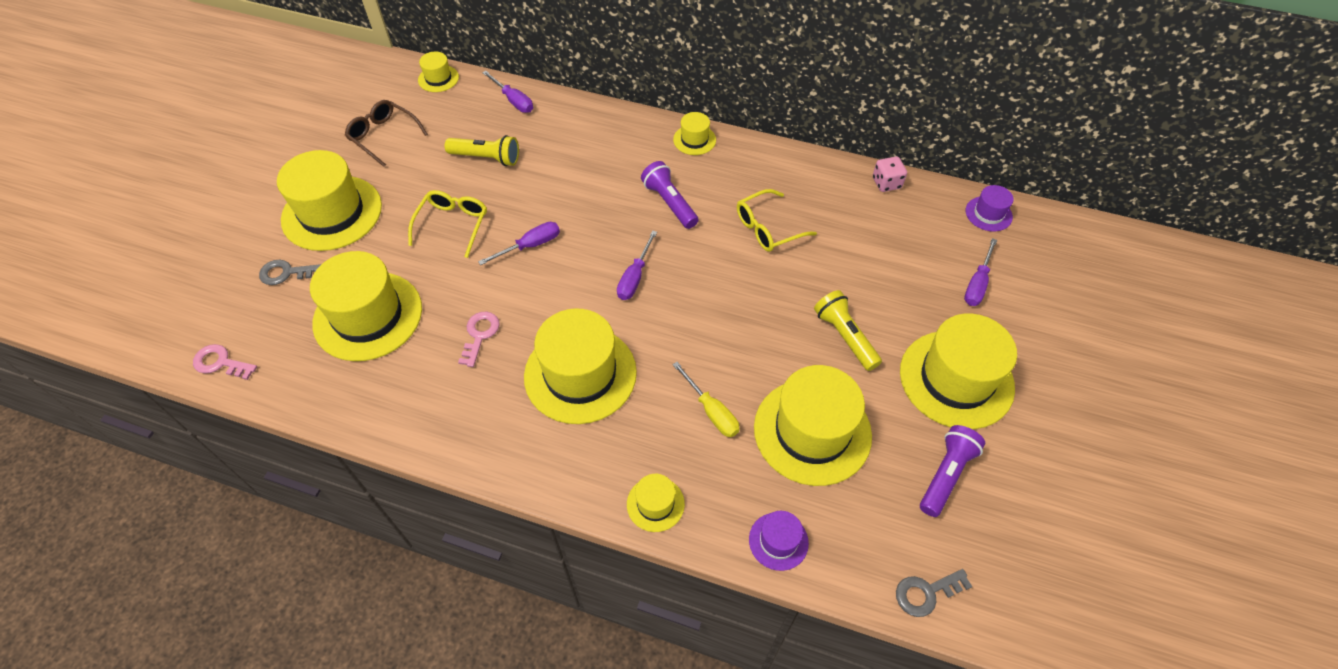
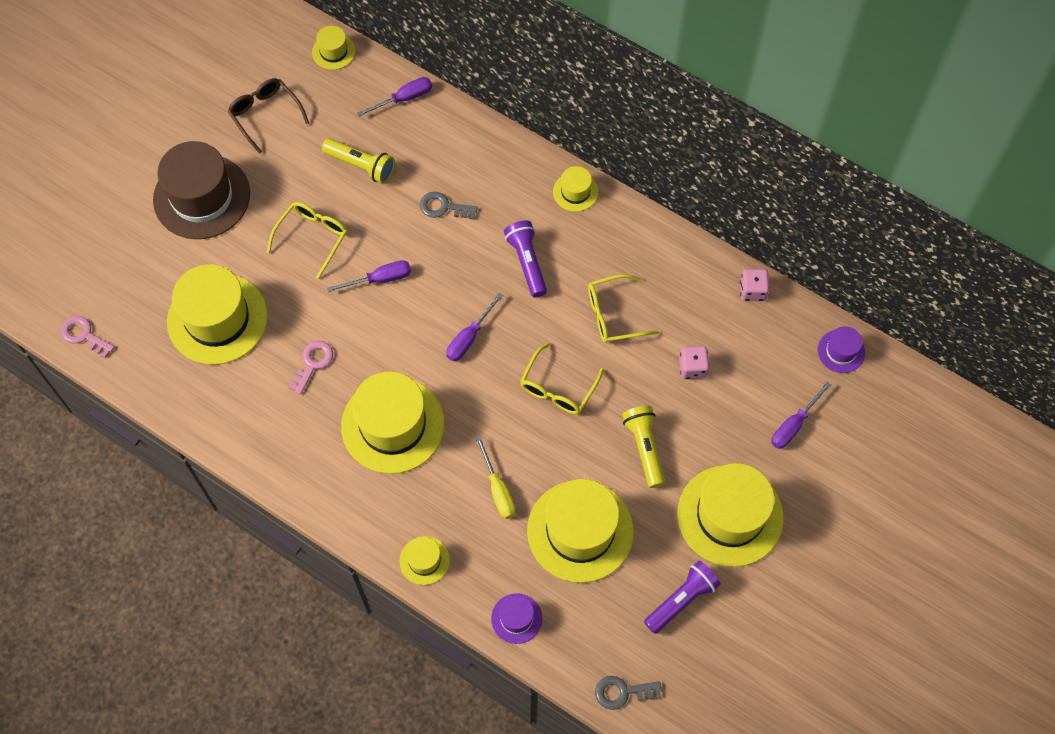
camera: 15 degrees right, 10 degrees up
(286, 273) = (151, 255): grey key -> grey key (443, 207)
(332, 213) = (202, 197): yellow hat -> brown hat
(513, 100) = (404, 98): purple screwdriver -> purple screwdriver turned 90 degrees counterclockwise
(738, 302) = (558, 388): none -> yellow glasses
(860, 256) = (692, 368): none -> pink dice

